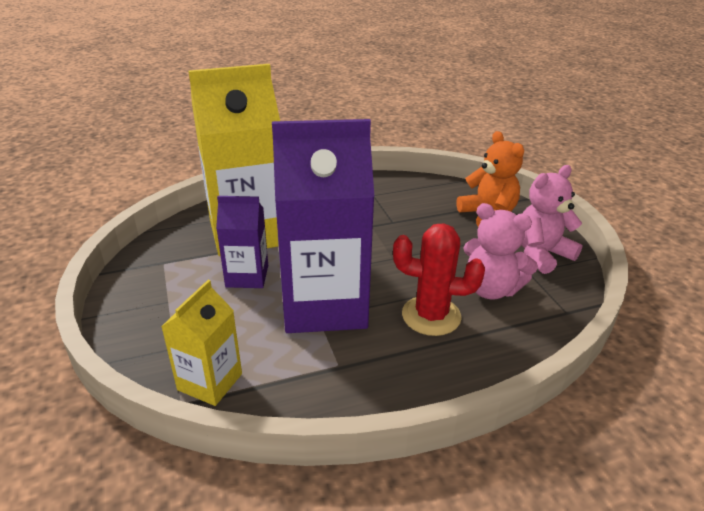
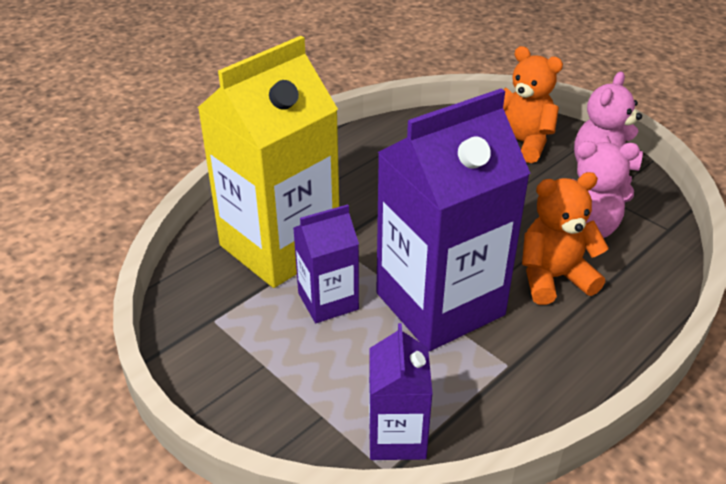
camera: 25 degrees left, 5 degrees up
(210, 382) = (397, 436): yellow carton -> purple carton
(431, 316) = (553, 278): red cactus -> orange teddy bear

